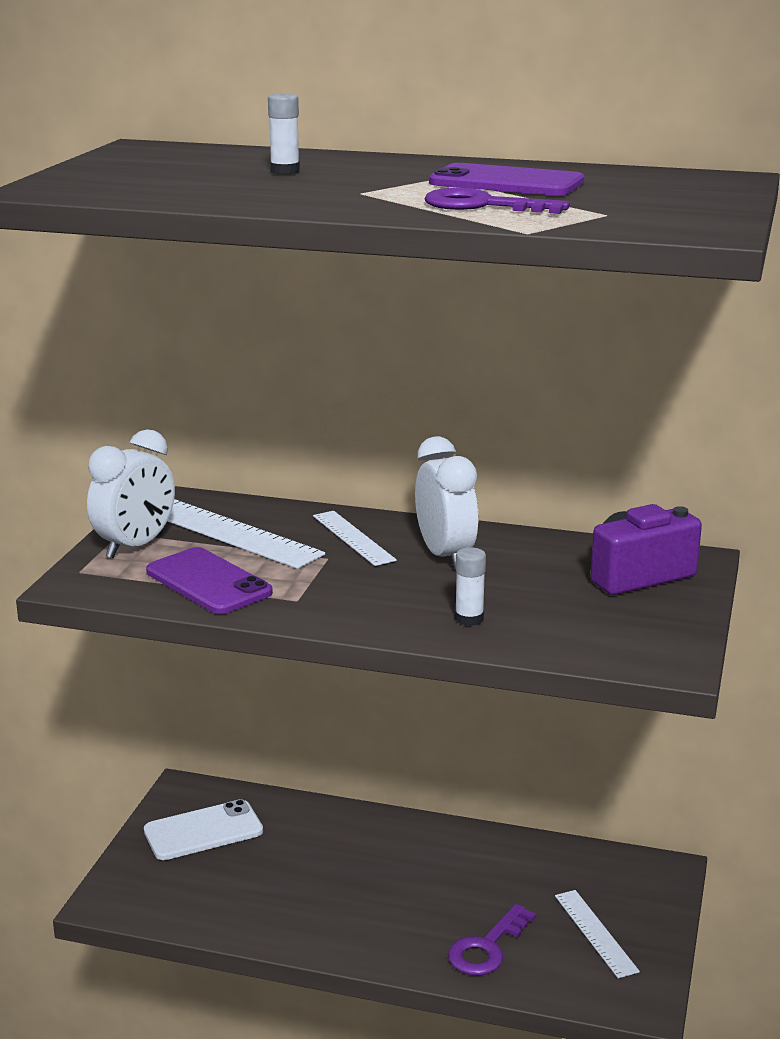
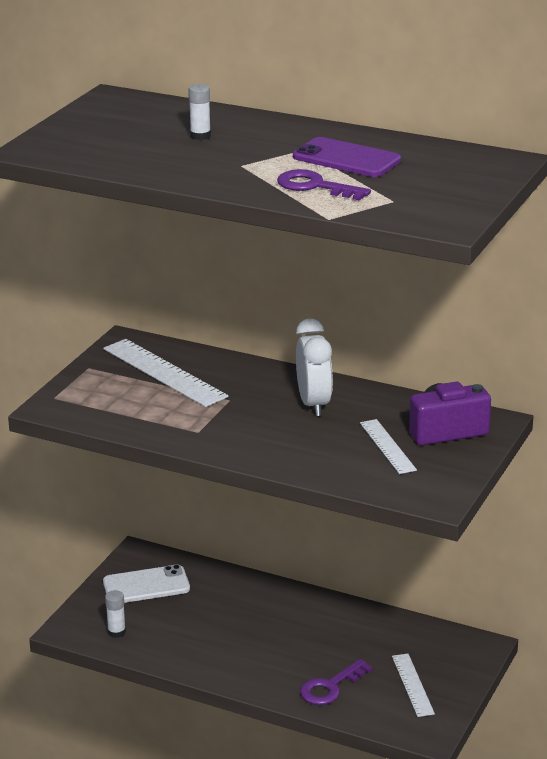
camera: 10 degrees right, 5 degrees up
(135, 546) = (96, 380): white clock -> none
(208, 582) = (141, 413): purple phone -> none
(353, 538) = (253, 384): white ruler -> white ruler (387, 446)
(469, 618) = (312, 456): white glue stick -> white glue stick (116, 632)

